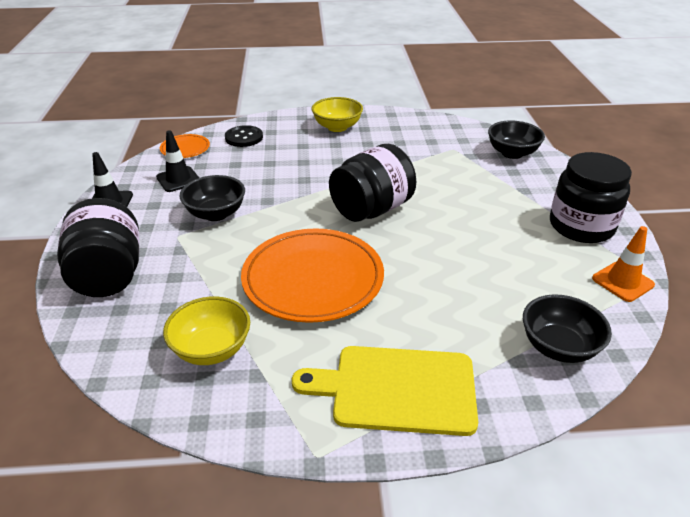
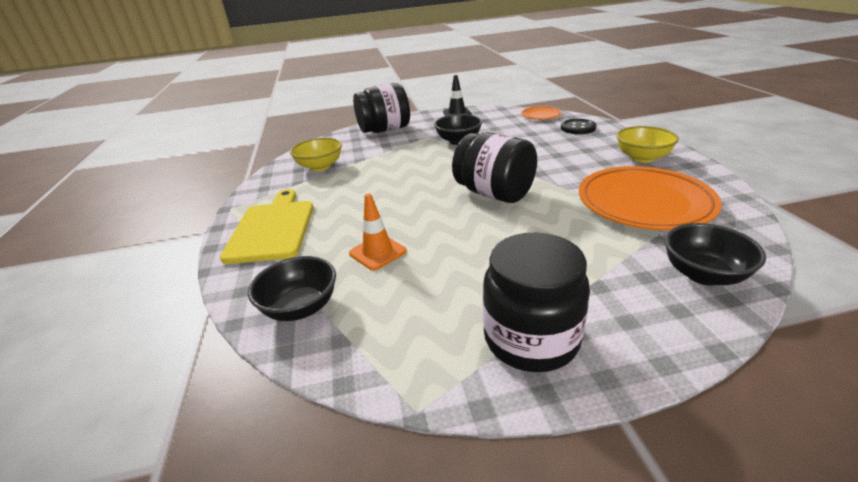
camera: 85 degrees right, 5 degrees down
(178, 179) = (496, 122): black traffic cone -> none
(313, 279) = (389, 184): orange plate -> orange plate (644, 203)
(622, 282) = (410, 371): orange traffic cone -> orange traffic cone (377, 252)

